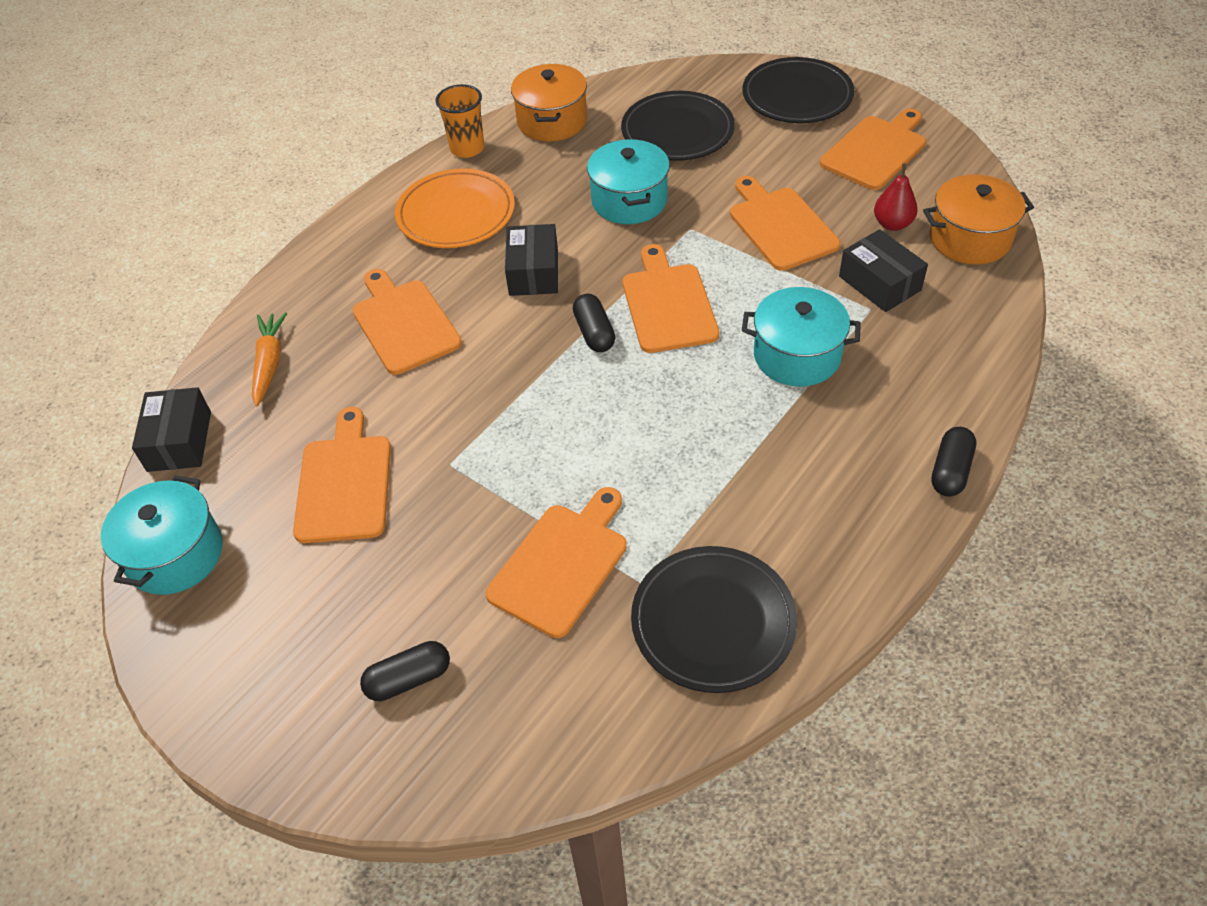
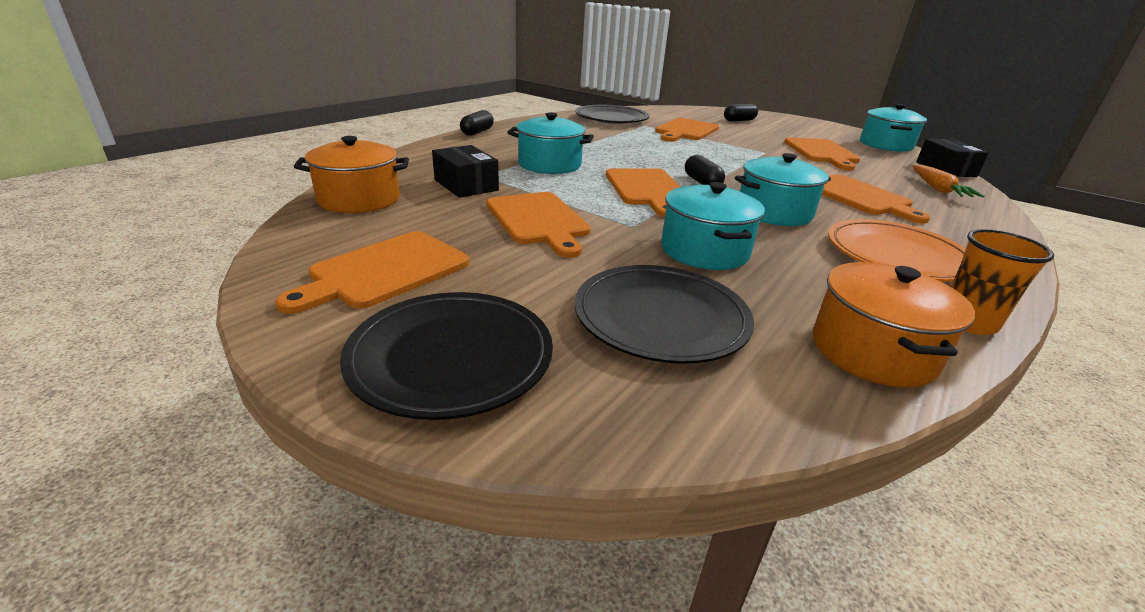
camera: 175 degrees right, 20 degrees down
(533, 272) = (774, 212): black box -> turquoise pot
(892, 224) = (424, 213): red pear -> none

